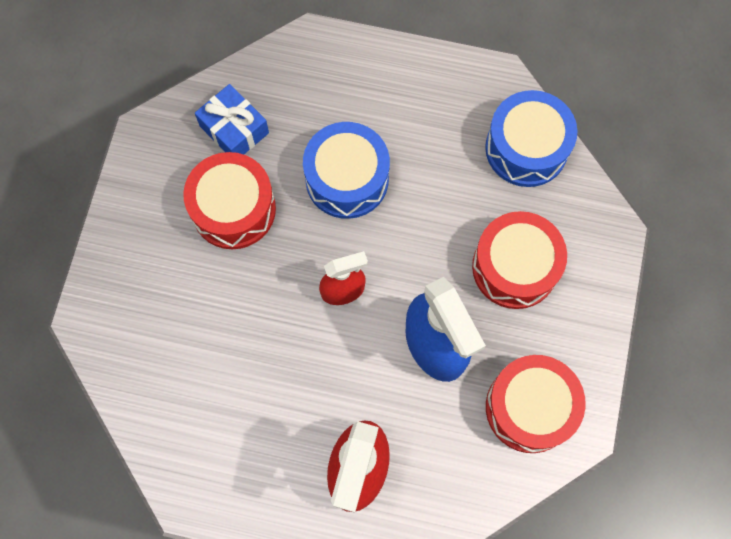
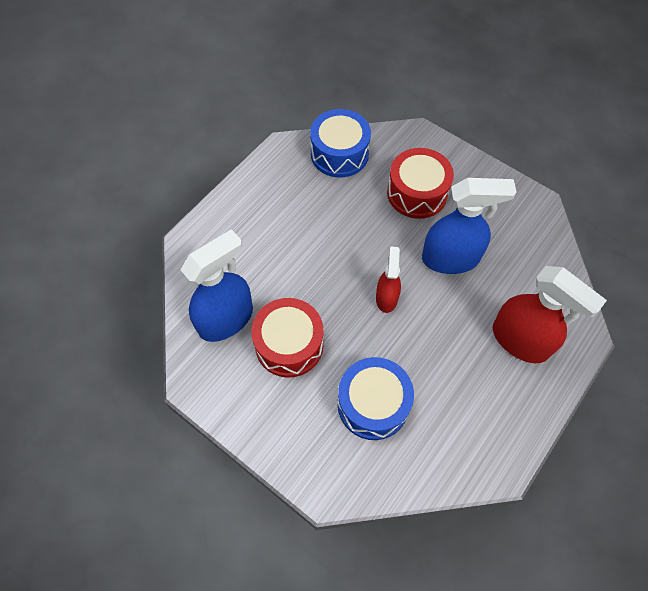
camera: 65 degrees left, 10 degrees down
(234, 129) = (226, 319): blue gift -> blue spray bottle
(347, 179) = (305, 262): blue drum -> blue drum (373, 404)
(530, 408) = (514, 224): red drum -> none

